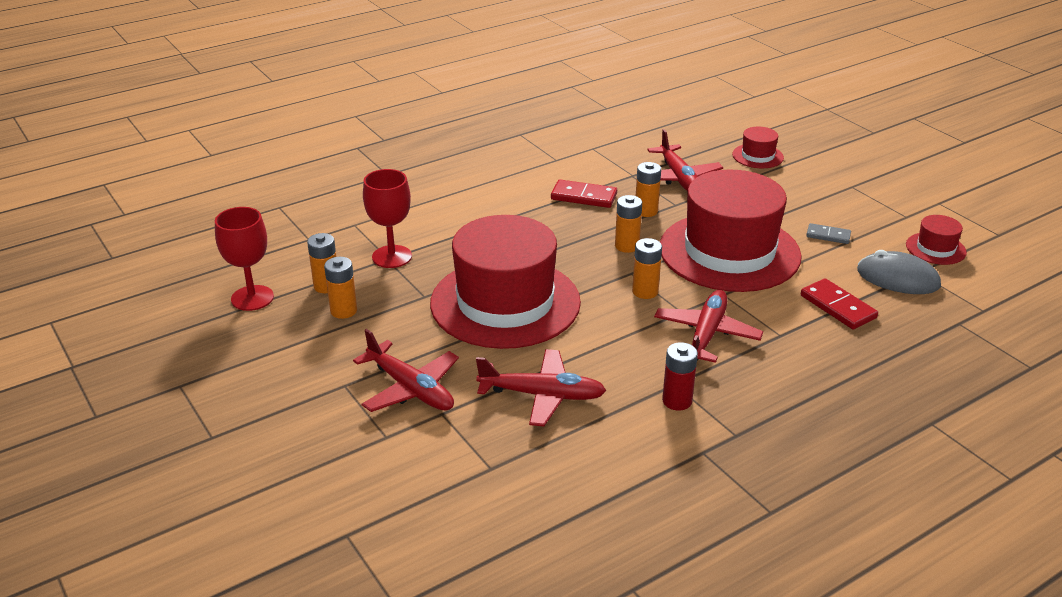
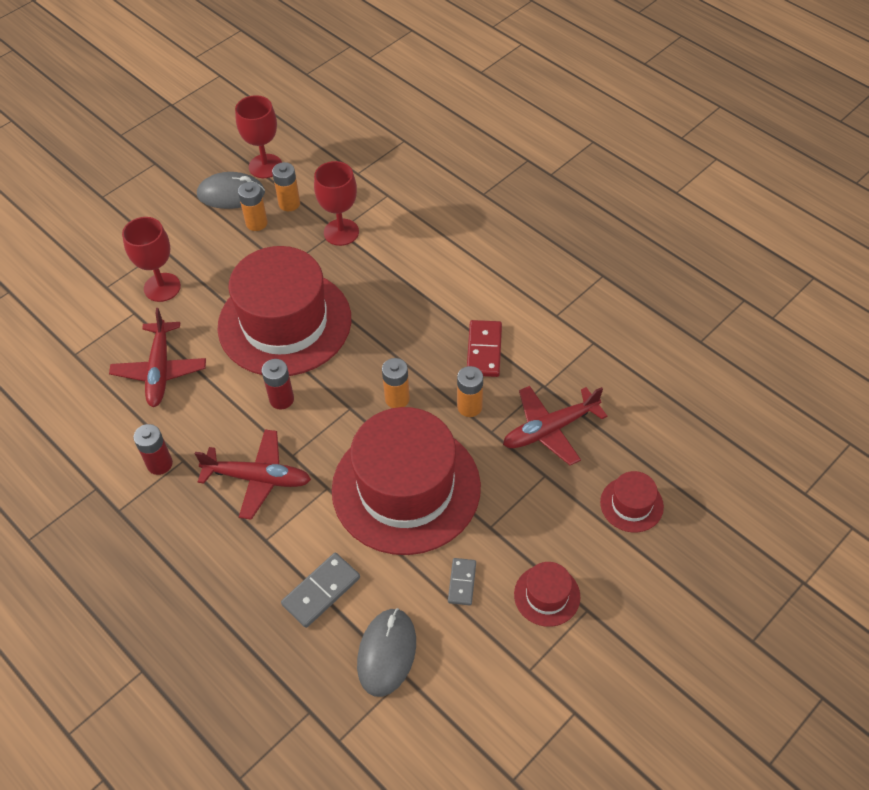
camera: 80 degrees right, 20 degrees up
(282, 326) = (231, 194): none -> grey mouse
(410, 388) = (162, 287): red plane -> red goblet
(609, 312) = (281, 399): none -> red battery
(645, 291) = (320, 423): orange battery -> none
(838, 307) = (321, 591): red domino -> grey domino
(935, 248) = (460, 699): red hat -> red hat (547, 595)

